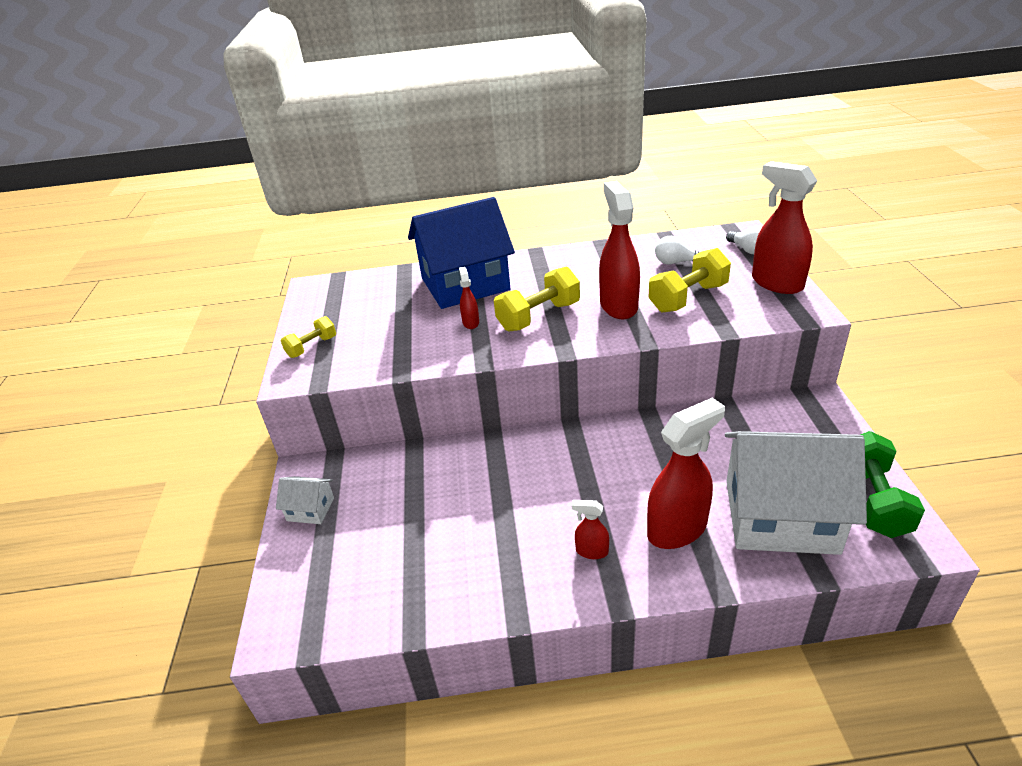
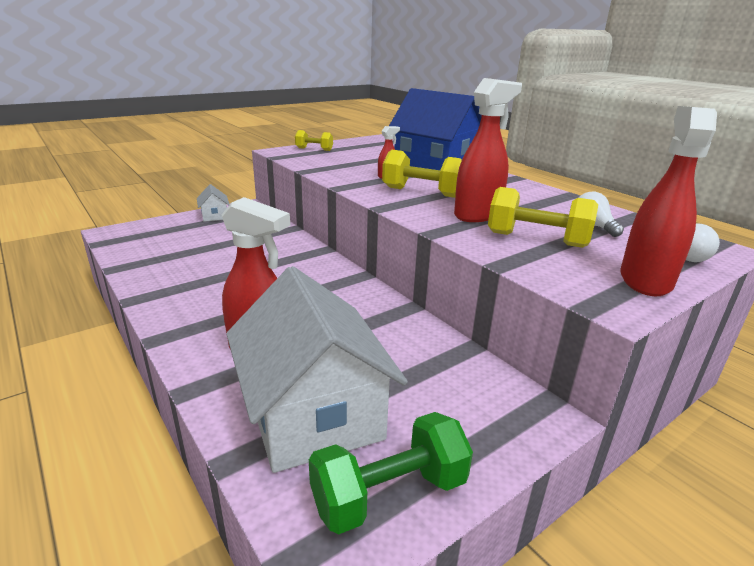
camera: 55 degrees right, 10 degrees down
(591, 551) = (215, 314): red spray bottle -> none

